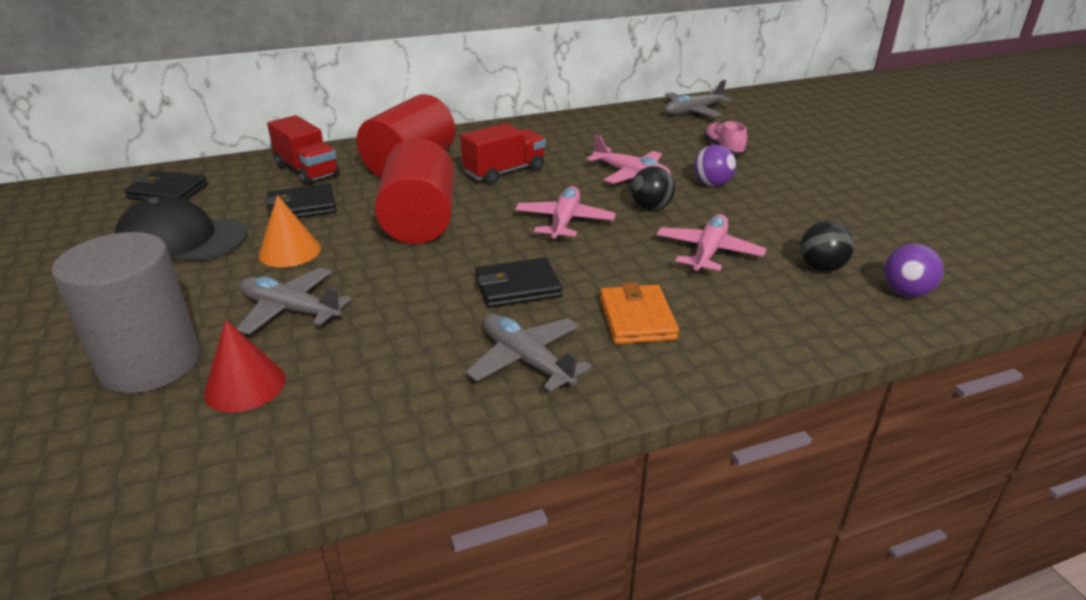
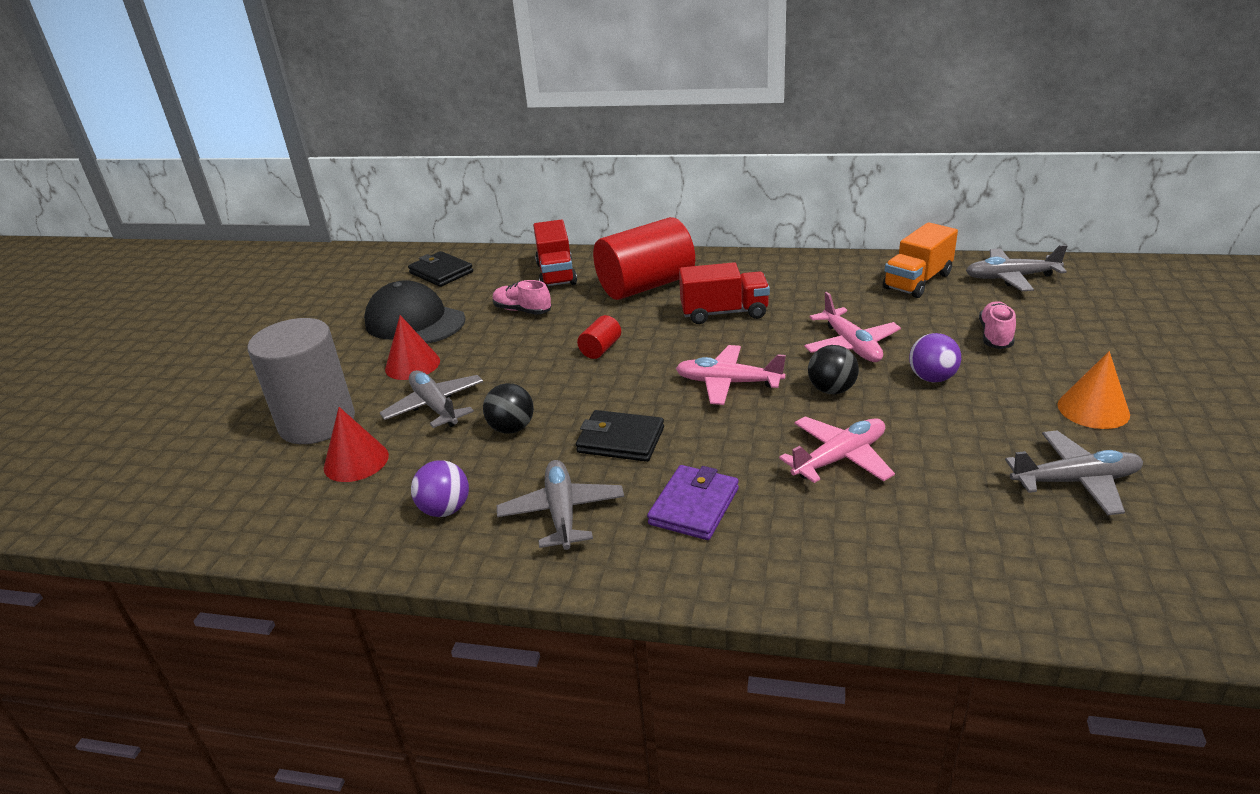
camera: 35 degrees right, 0 degrees up
(221, 279) = (412, 365): none -> red cone
(289, 251) = (478, 352): orange cone -> orange cone (1093, 409)
(302, 207) = (522, 310): black wallet -> pink shoe
(420, 221) = (601, 349): red cylinder -> red cylinder, size x0.42
(564, 222) = (728, 383): pink plane -> pink plane turned 120 degrees counterclockwise
(632, 124) = (917, 281): none -> orange truck
(637, 318) = (694, 506): orange wallet -> purple wallet
(821, 268) = (950, 515): black ball -> black ball (512, 428)
(869, 225) = (1075, 481): none -> grey plane
(905, 292) = (1022, 577): purple ball -> purple ball (445, 509)

